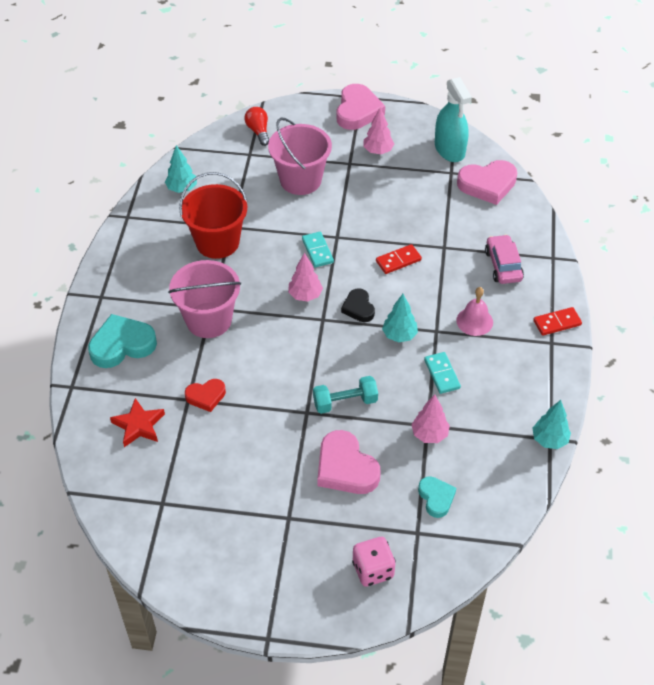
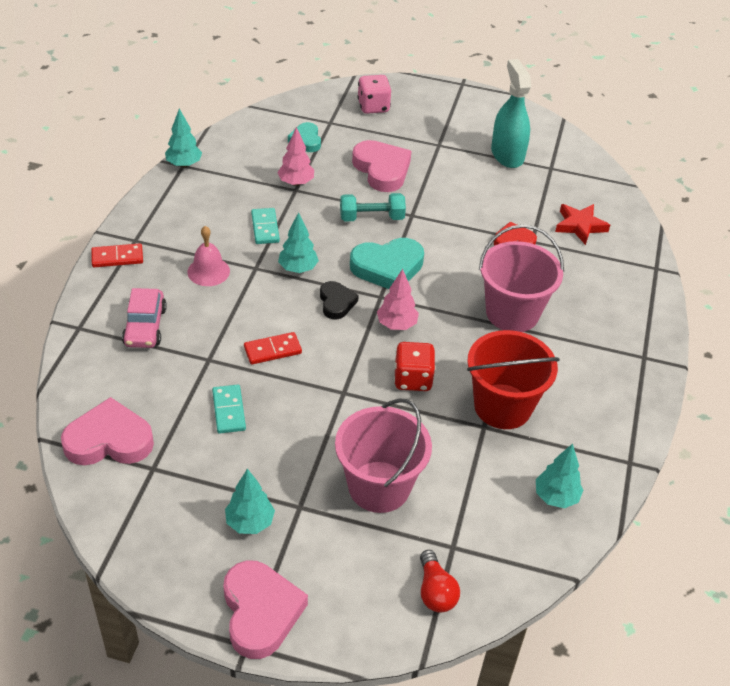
camera: 175 degrees left, 5 degrees down
(122, 345) = (609, 300): turquoise heart -> turquoise heart (387, 267)
(286, 253) = (412, 379): none -> red dice
(317, 251) = (372, 377): turquoise domino -> turquoise domino (228, 411)
(357, 111) = (260, 612): pink heart -> pink heart turned 150 degrees clockwise
(378, 151) = (250, 522): pink tree -> turquoise tree
(449, 149) = (137, 509): turquoise spray bottle -> turquoise spray bottle (507, 154)

